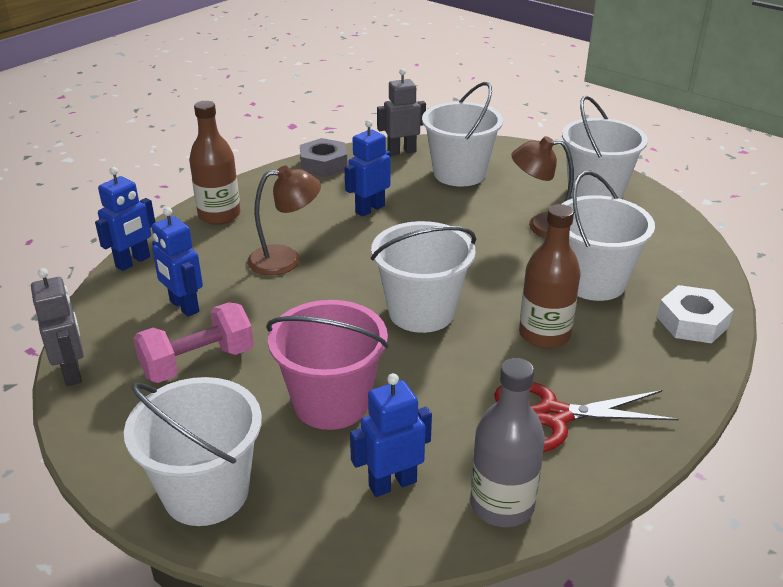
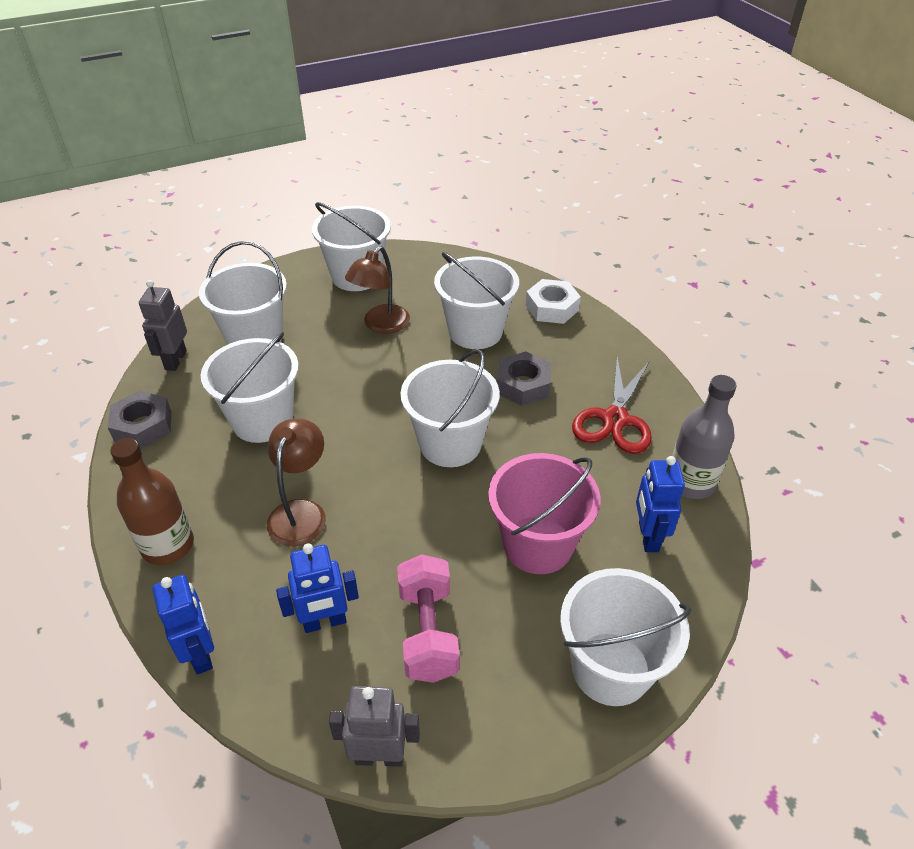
camera: 65 degrees left, 10 degrees up
(370, 209) = (262, 420): blue robot -> white bucket
(544, 335) = (523, 385): brown bottle -> grey nut

